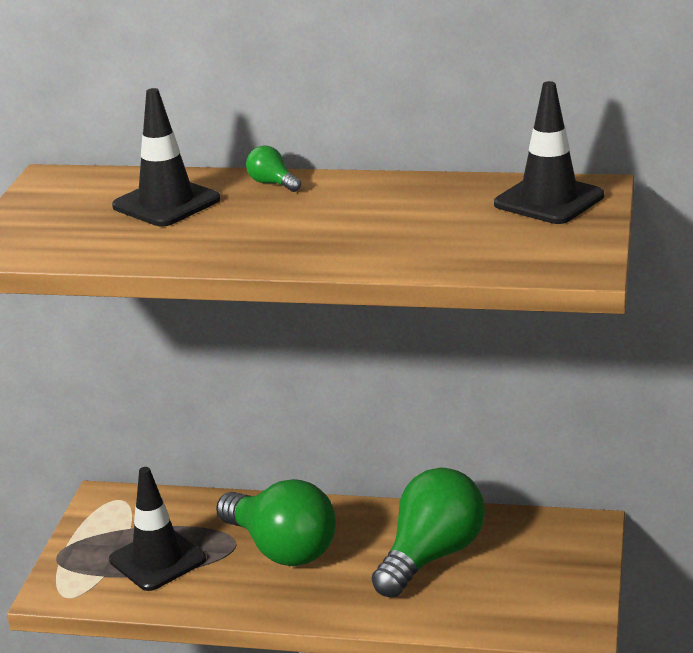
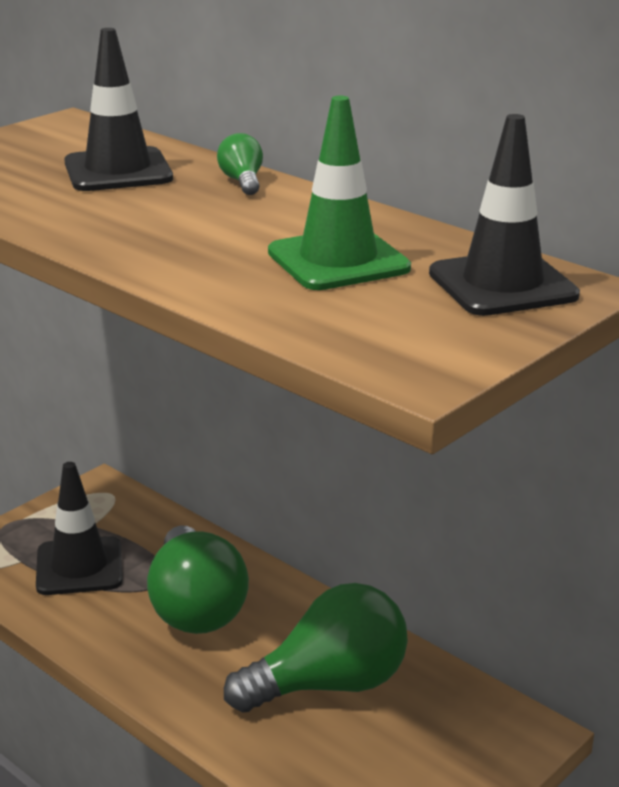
camera: 30 degrees right, 0 degrees up
(427, 217) = (338, 260): none -> green traffic cone

